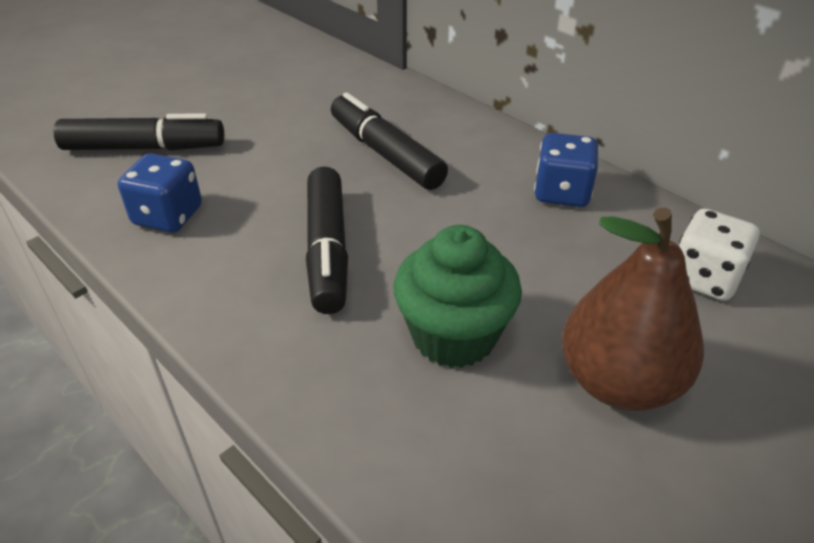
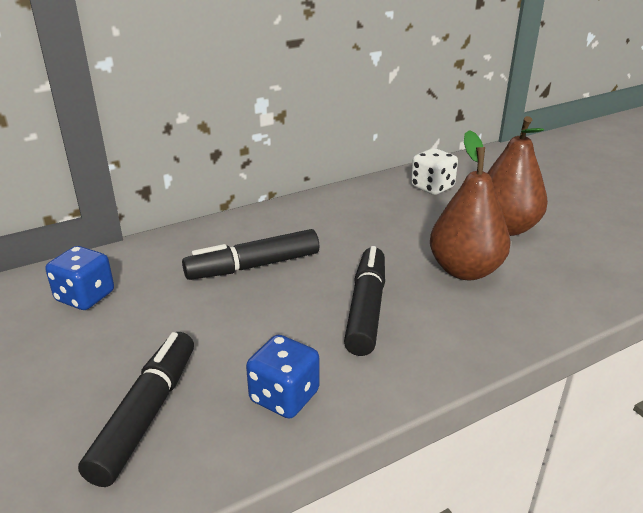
camera: 75 degrees left, 10 degrees down
(327, 250) = (366, 309): black marker -> black marker turned 90 degrees counterclockwise
(454, 336) = (465, 270): green cupcake -> brown pear
(561, 193) = (340, 208): blue dice -> blue dice (85, 297)

